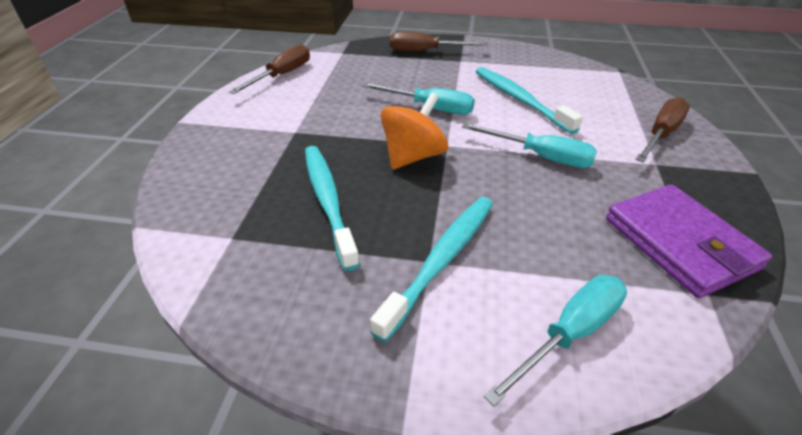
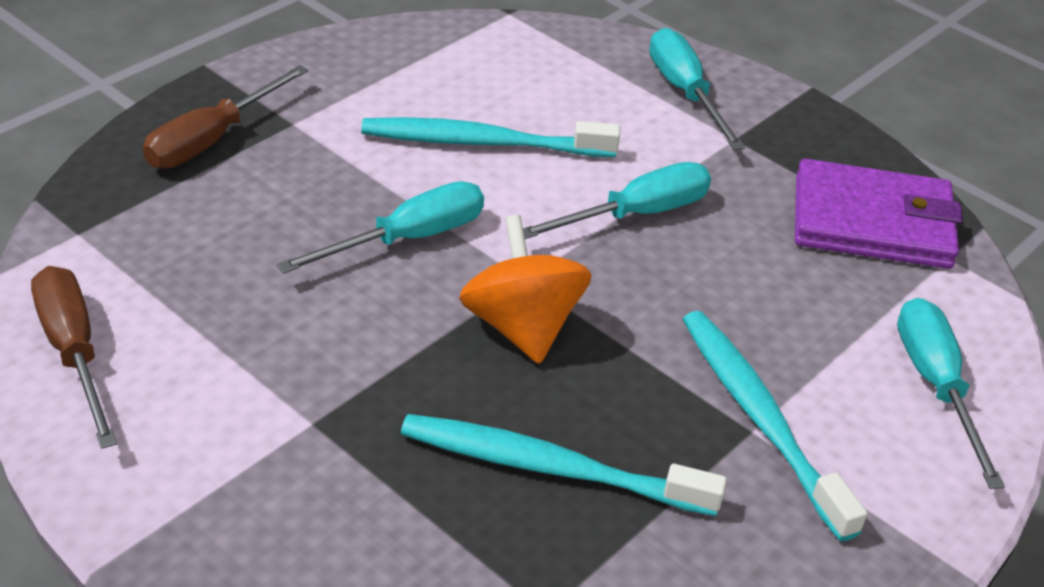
camera: 60 degrees left, 0 degrees up
(661, 134) = (685, 92): brown screwdriver -> turquoise screwdriver

